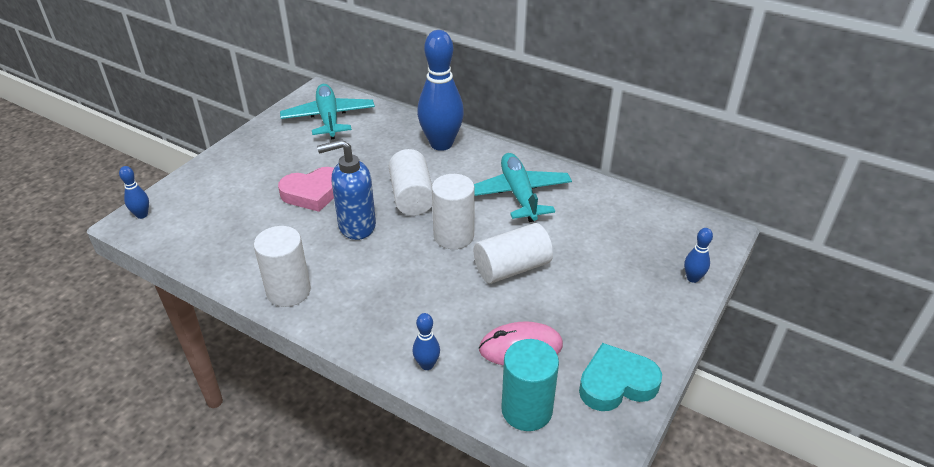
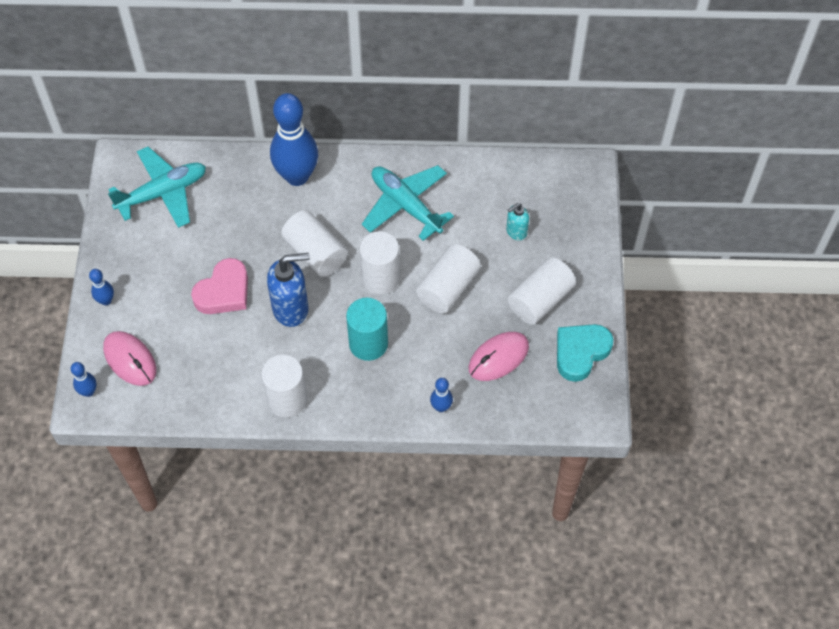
camera: 30 degrees left, 20 degrees up
(195, 207) = (130, 359): none -> pink mouse
(329, 118) = (163, 193): turquoise plane -> turquoise plane turned 105 degrees clockwise
(356, 226) = (291, 308): blue soap dispenser -> blue soap dispenser turned 150 degrees counterclockwise
(526, 410) = (532, 406): turquoise cylinder -> turquoise cylinder (368, 343)
(601, 316) = (540, 300): none -> white cylinder
(612, 251) = (516, 232): none -> turquoise soap dispenser
(692, 278) = (589, 229): blue bowling pin -> blue bowling pin (106, 300)

